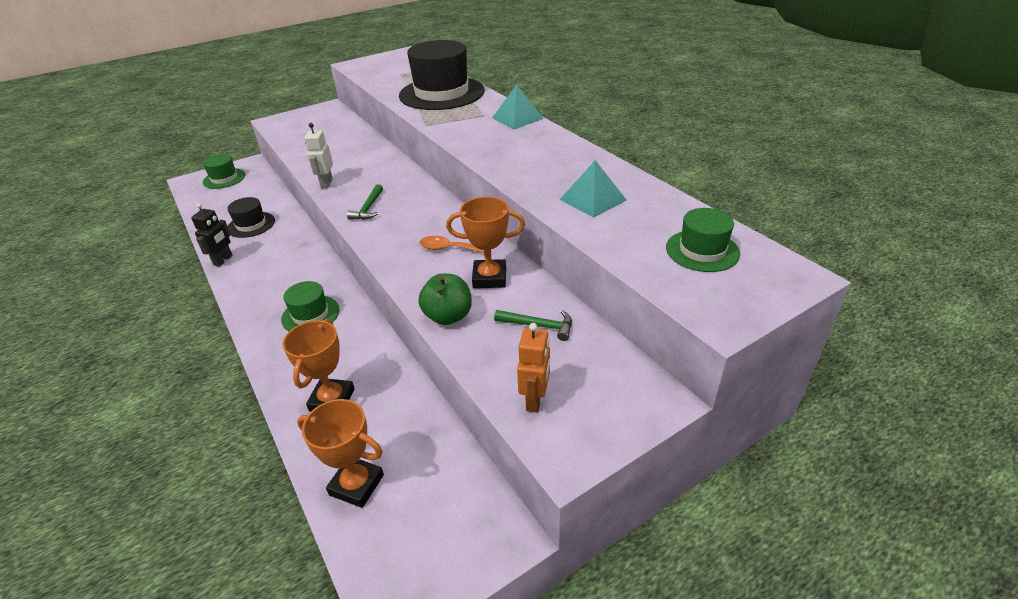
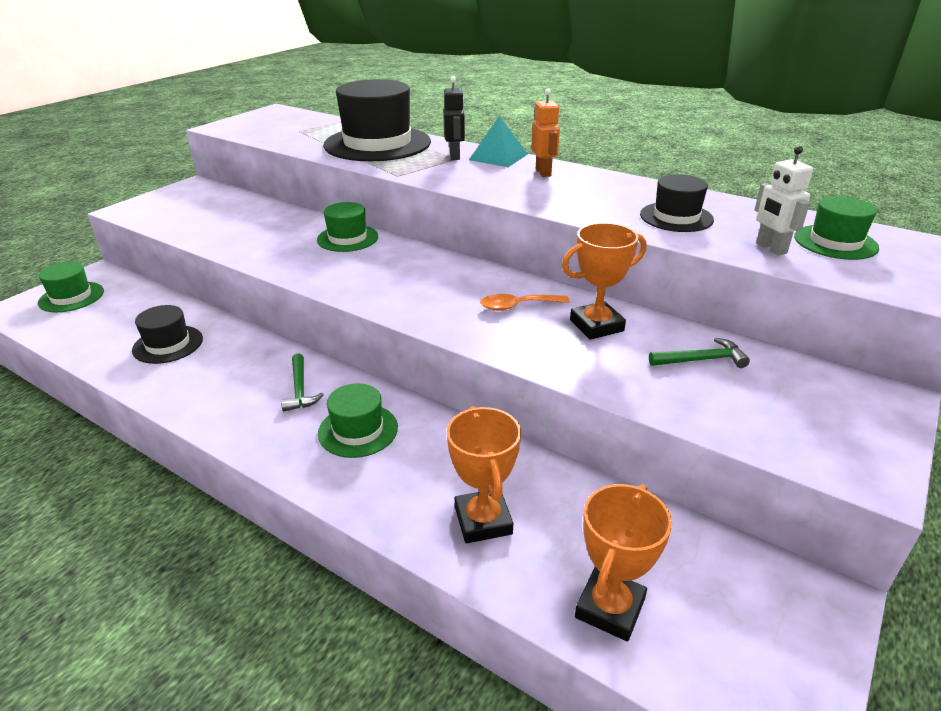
camera: 25 degrees left, 5 degrees down
(223, 260) = (163, 395): black robot -> black robot (455, 156)
(326, 183) = (282, 266): white robot -> white robot (770, 248)
(356, 485) = (610, 608): orange trophy -> orange trophy turned 60 degrees counterclockwise
(368, 208) = (370, 283): green hammer -> green hammer (300, 389)
(387, 168) = (347, 238): none -> green hat
(448, 316) = (594, 374): green apple -> none
(535, 400) = (780, 432): orange robot -> orange robot (543, 172)
(592, 199) = (676, 217): turquoise pyramid -> black hat

